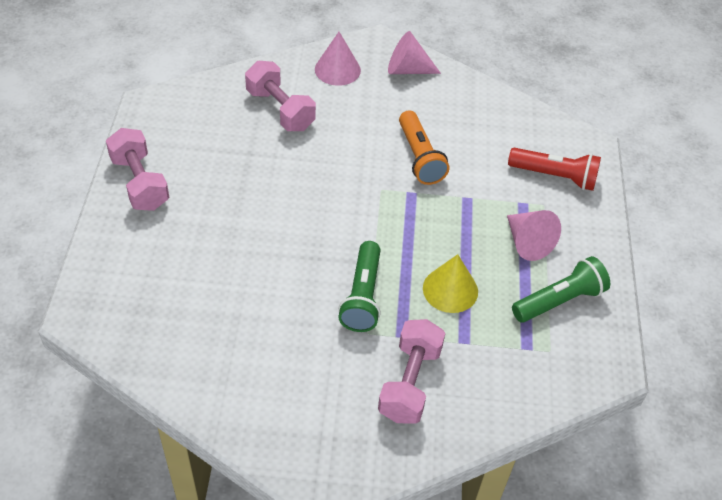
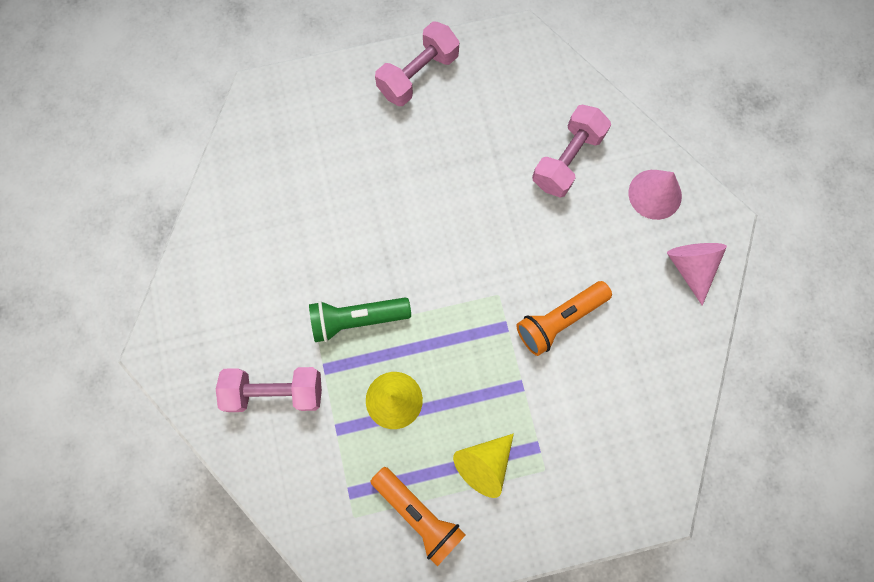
camera: 75 degrees right, 25 degrees up
(527, 242) = (484, 464): pink cone -> yellow cone
(555, 176) = (592, 474): red flashlight -> none
(559, 300) = (418, 514): green flashlight -> orange flashlight

